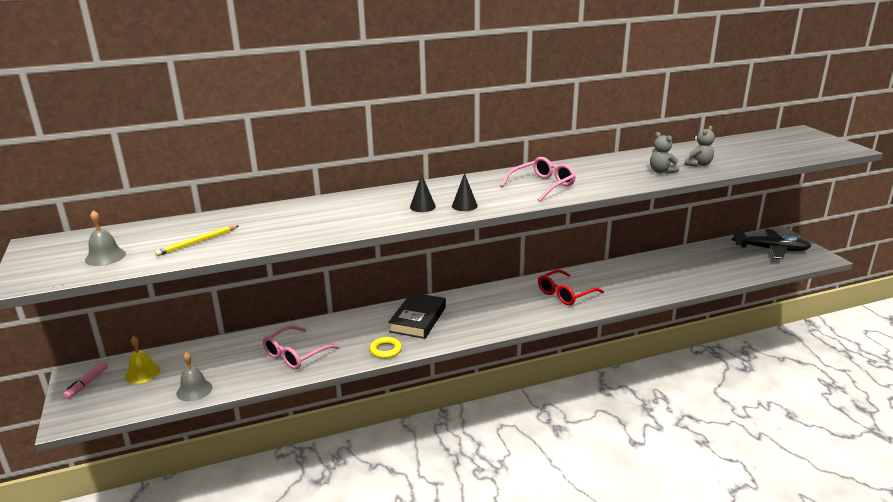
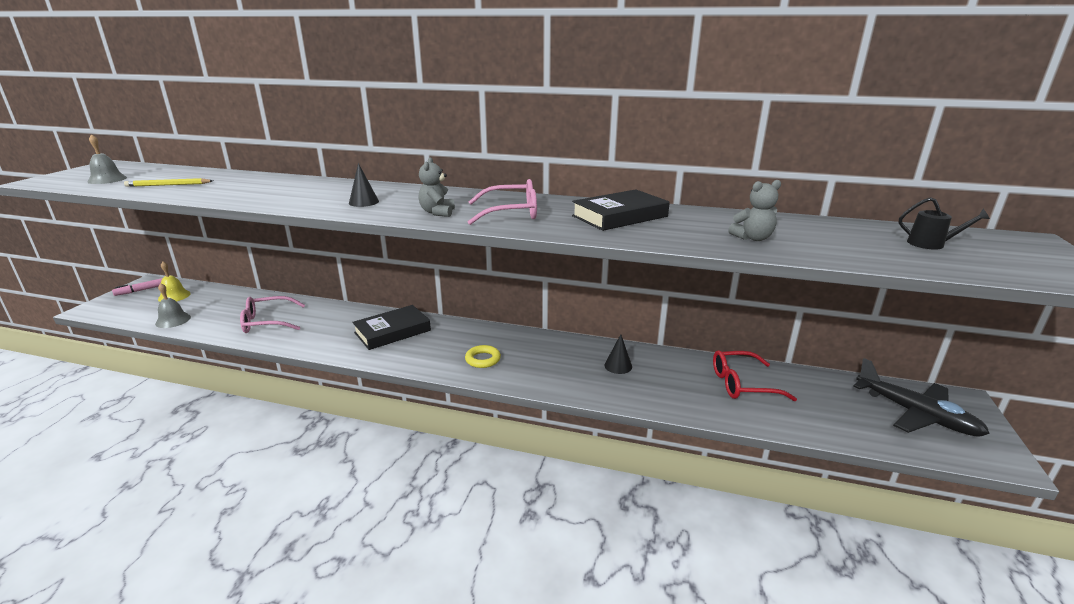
camera: 35 degrees right, 0 degrees up
(385, 350) = (325, 346): yellow ring -> yellow ring (483, 359)
(464, 206) = (396, 210): black cone -> black cone (618, 366)
(565, 294) = (557, 362): red glasses -> red glasses (743, 384)
(607, 169) = (619, 216): none -> black book
(661, 171) = (681, 233): grey teddy bear -> grey teddy bear (437, 212)
(772, 145) = (930, 244): none -> black watering can

